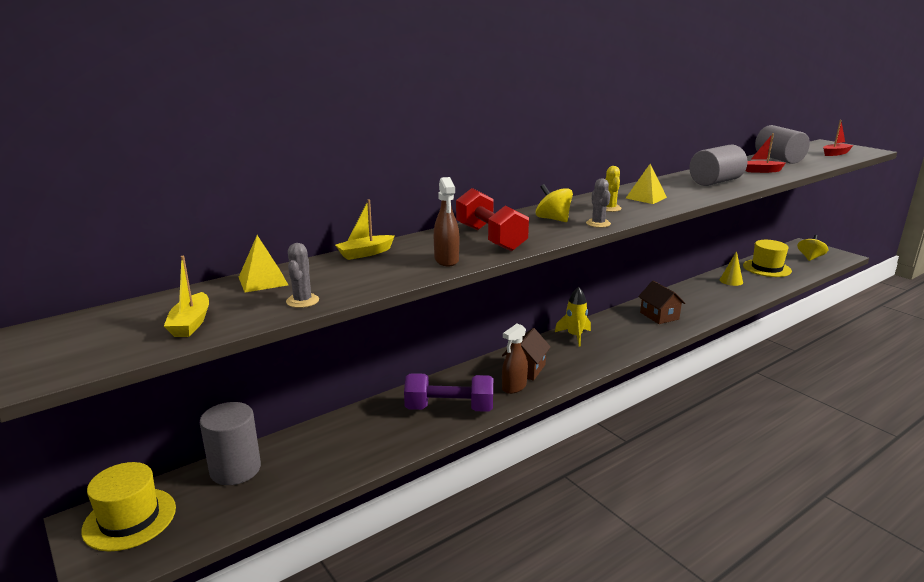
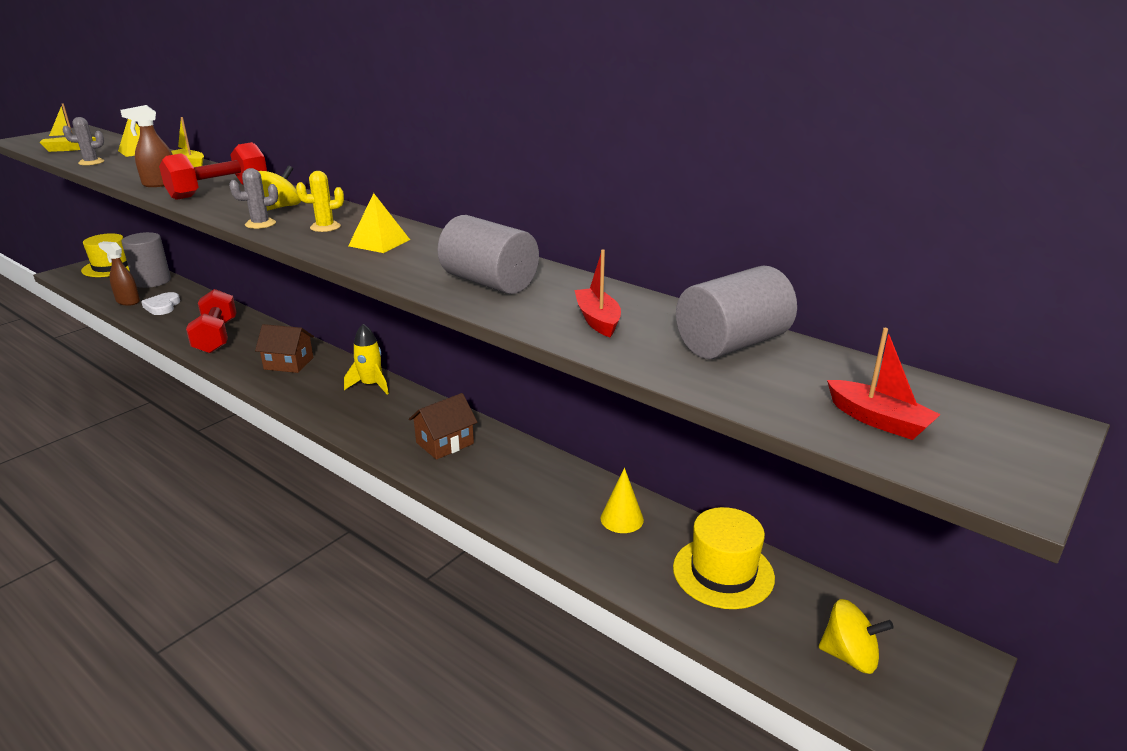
camera: 75 degrees right, 5 degrees up
(338, 452) = (162, 306): none -> white heart
(449, 408) = (216, 337): purple dumbbell -> red dumbbell
(514, 387) = (250, 361): brown spray bottle -> brown spray bottle (128, 301)

